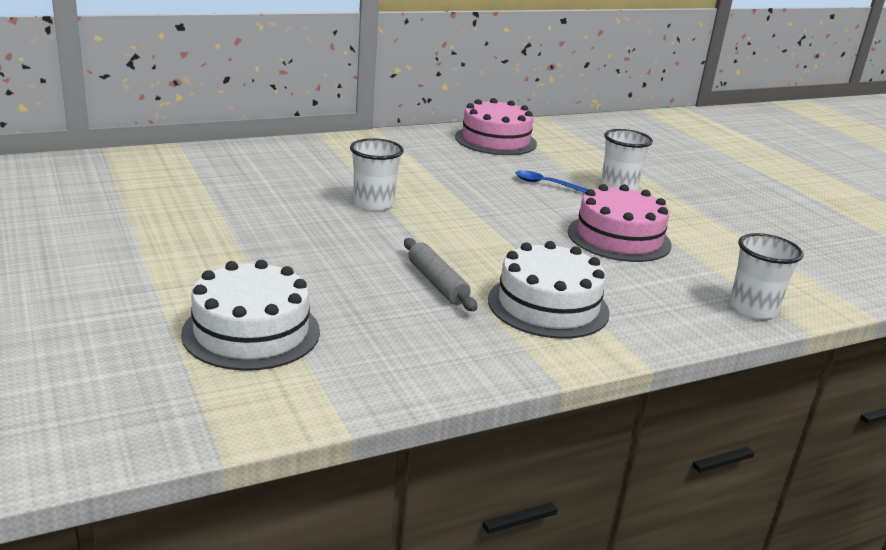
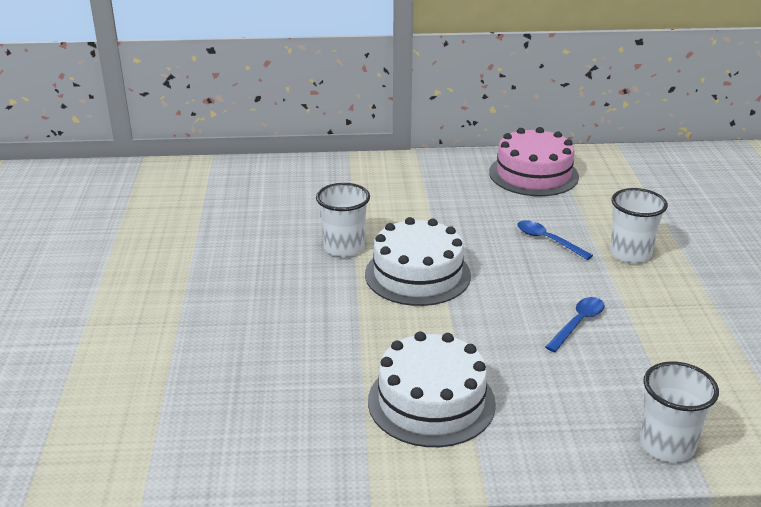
camera: 25 degrees right, 5 degrees up
(251, 332) = (131, 385): white cake -> white cake (417, 274)
(437, 283) = (338, 355): grey rolling pin -> none
(619, 238) = (578, 323): pink cake -> blue spoon

